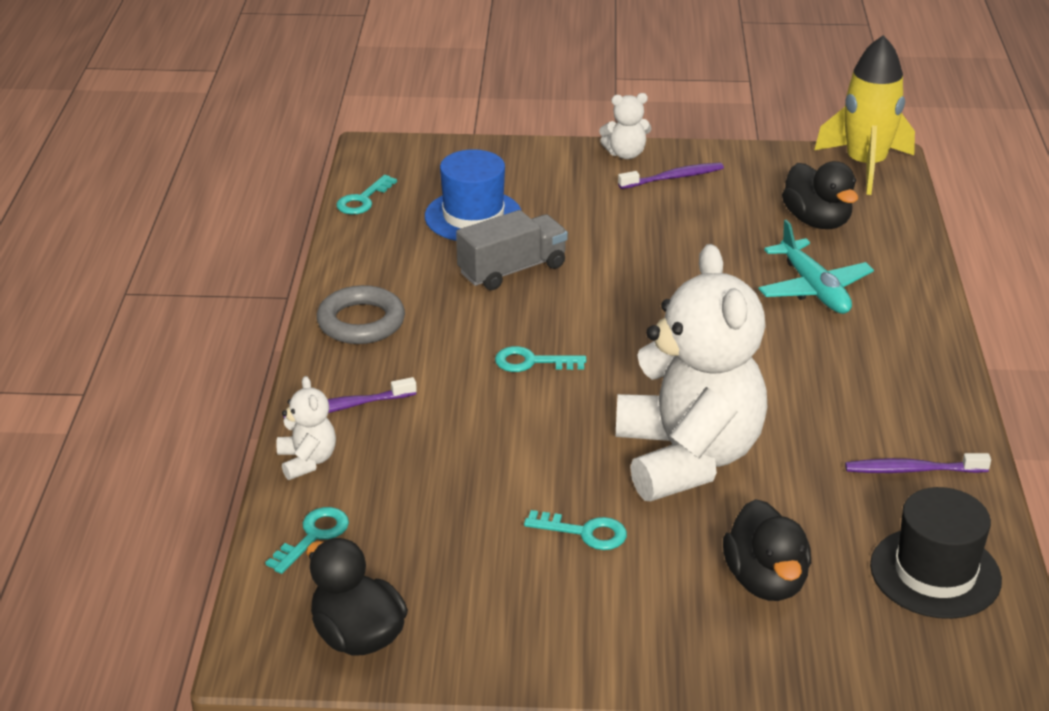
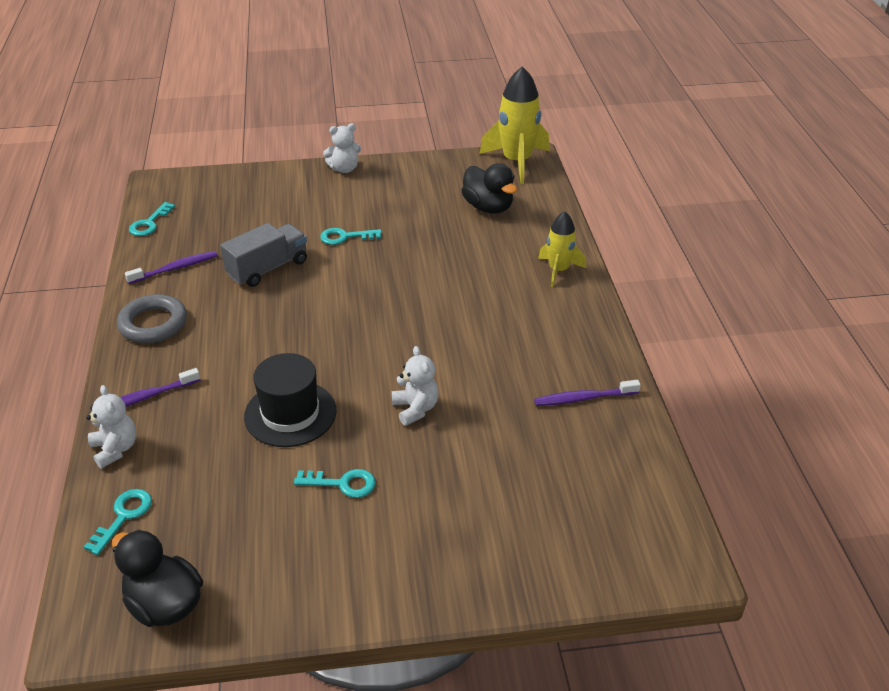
camera: 10 degrees left, 5 degrees up
(473, 216) = (235, 228): blue hat -> none
(531, 362) = (288, 342): turquoise key -> turquoise key (345, 237)
(673, 178) = (381, 184): purple toothbrush -> purple toothbrush (175, 268)
(687, 457) = (415, 409): white teddy bear -> white teddy bear, size x0.41
(766, 581) = (487, 507): black duck -> none
(814, 289) = (493, 260): turquoise plane -> none
(903, 310) = (558, 270): none -> yellow rocket
(935, 573) = (613, 483): black hat -> black hat (290, 413)

